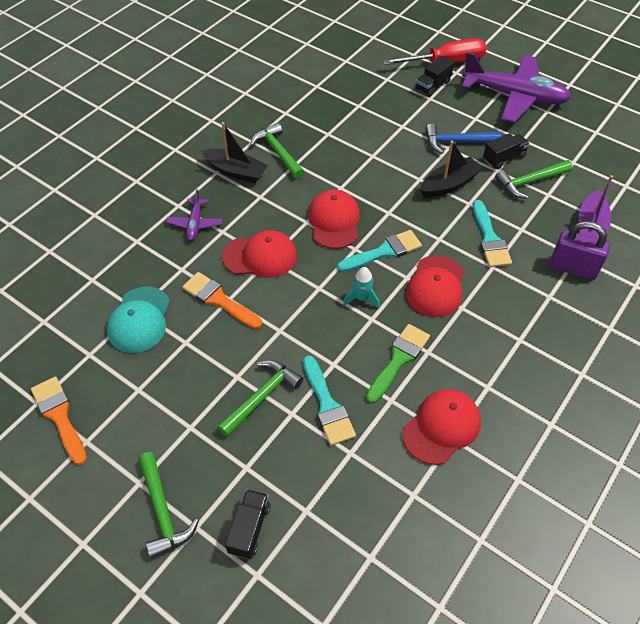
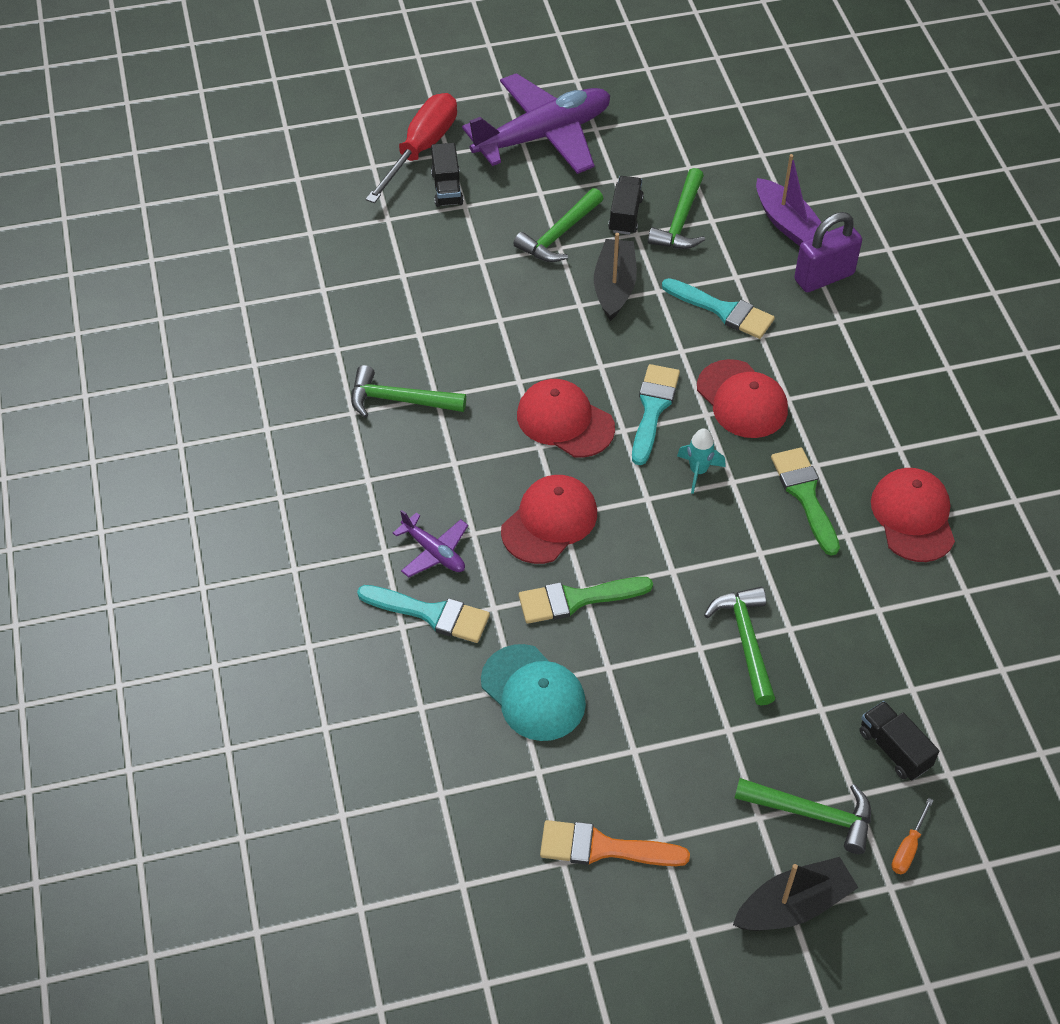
camera: 50 degrees left, 0 degrees up
(178, 585) = (908, 848): none -> orange screwdriver
(219, 300) = (576, 599): orange brush -> green brush
(235, 171) = (387, 460): black boat -> black boat (793, 905)
(327, 405) = (807, 592): turquoise brush -> turquoise brush (431, 614)
(456, 142) = (559, 234): blue hammer -> green hammer

